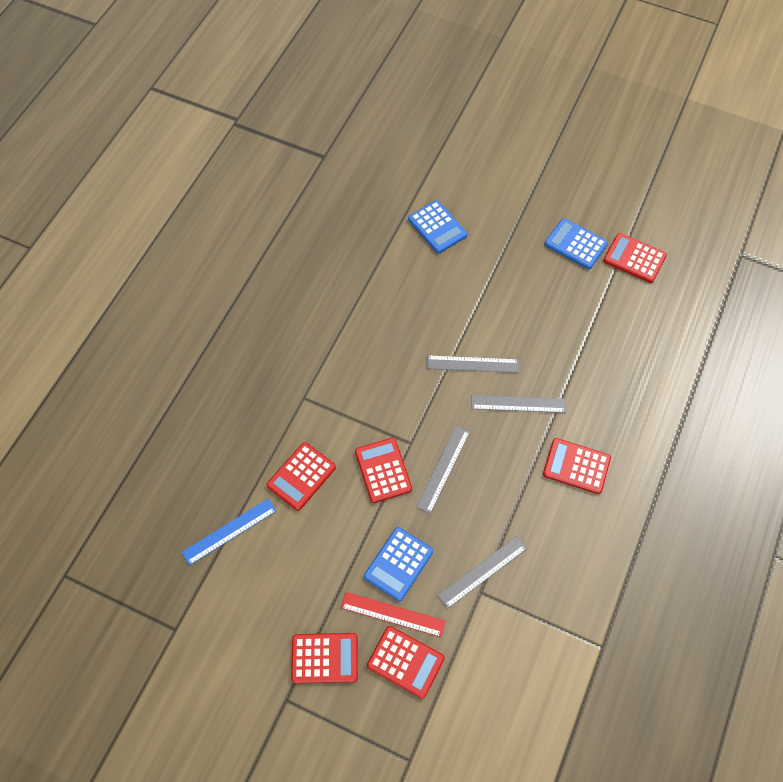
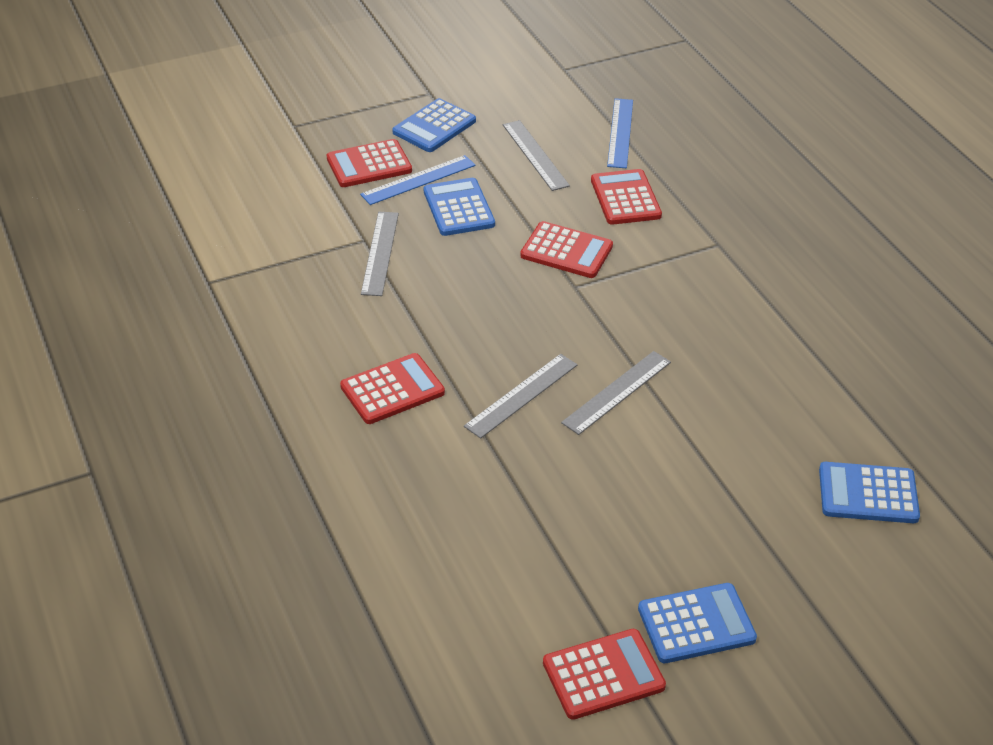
camera: 130 degrees right, 20 degrees down
(324, 658) = (434, 127): red calculator -> blue calculator
(392, 614) = (418, 180): red ruler -> blue ruler
(443, 469) = (516, 291): grey ruler -> grey ruler (535, 155)

